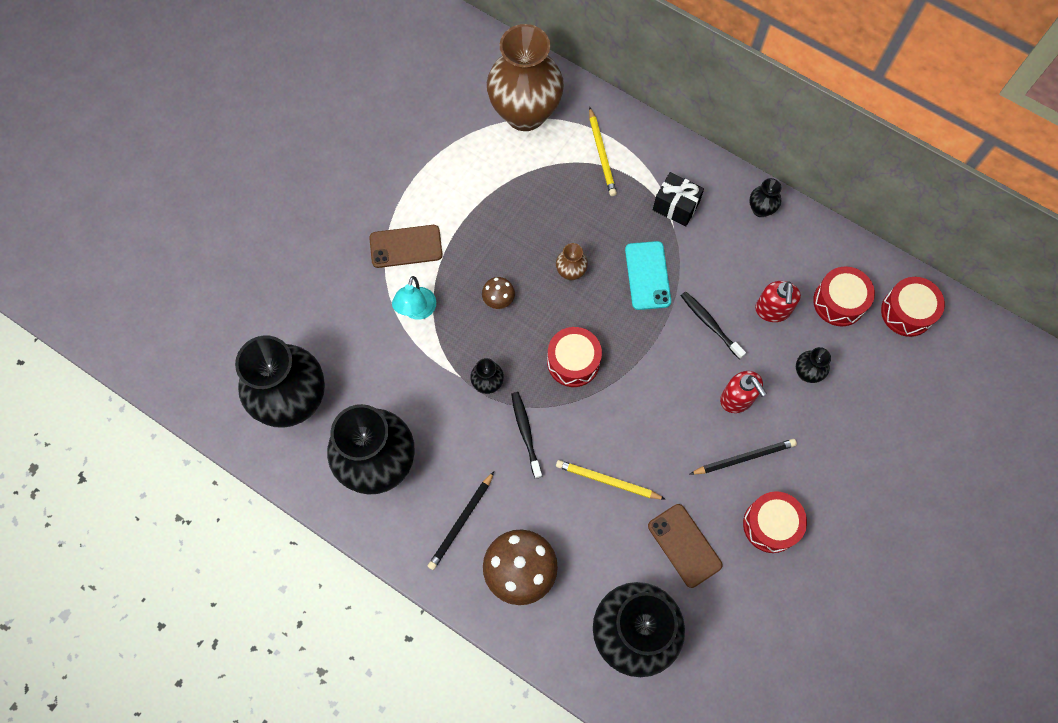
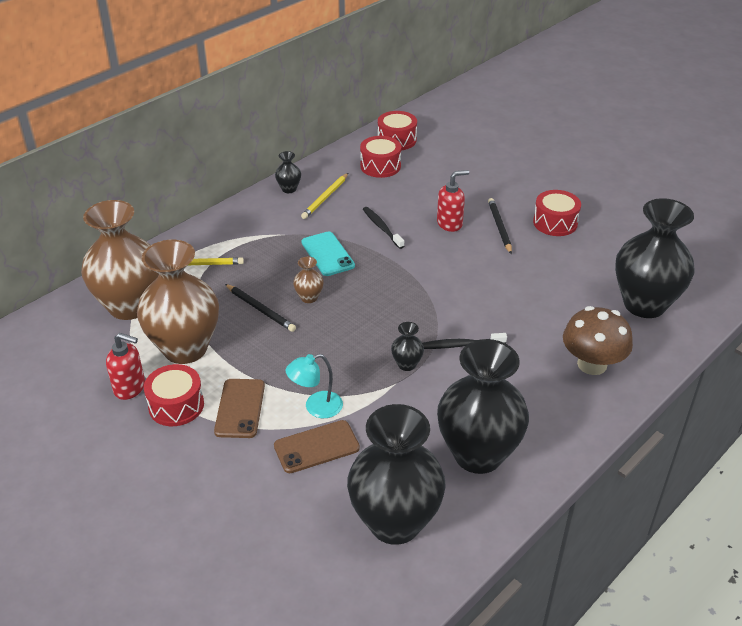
camera: 80 degrees left, 30 degrees down
(417, 311) = (316, 407): turquoise lamp -> turquoise lamp turned 135 degrees clockwise
(461, 522) = (543, 398): black pencil -> black pencil (260, 309)
(475, 179) = (185, 348): none -> brown vase
(498, 299) = (321, 347): brown mushroom -> none
(573, 362) = (397, 307): red drum -> red drum (176, 405)
(608, 481) = (512, 301): yellow pencil -> yellow pencil (325, 197)
(647, 275) = (327, 254): turquoise phone -> turquoise phone turned 60 degrees clockwise
(675, 206) = (268, 230): black gift -> none
(684, 545) = (570, 267): brown phone -> brown phone (316, 447)
(710, 324) = (382, 228): black toothbrush -> black toothbrush turned 90 degrees clockwise
(772, 310) = (378, 196): red soap dispenser -> red soap dispenser (130, 388)
(807, 373) = (434, 188): black vase -> none

